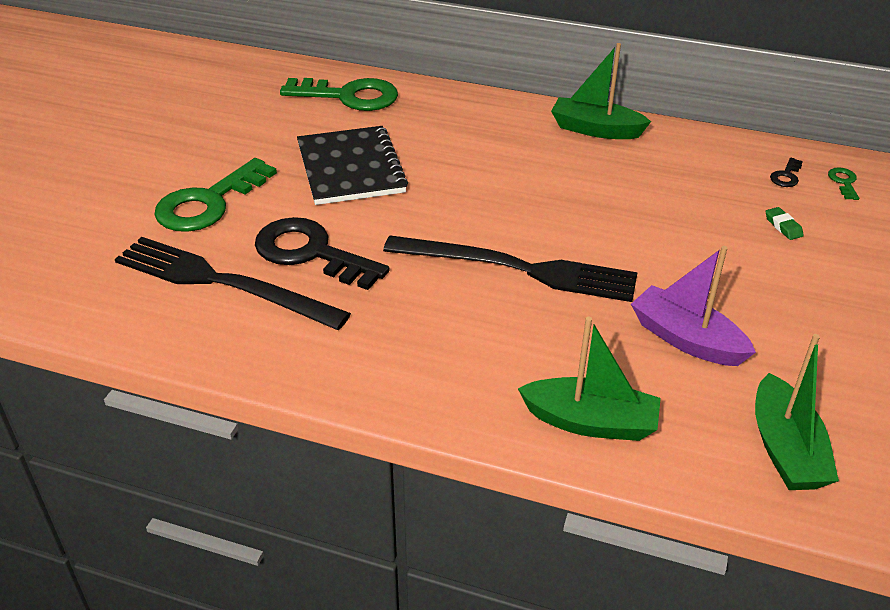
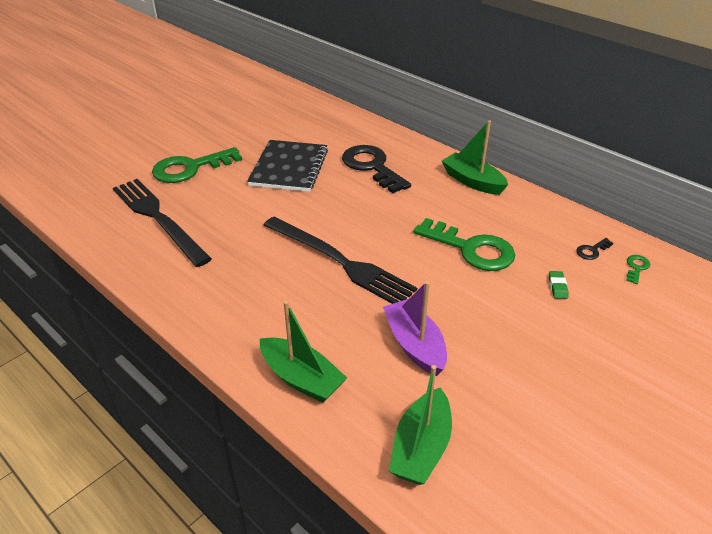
camera: 25 degrees right, 0 degrees up
(311, 253) = (222, 214): black key -> black key (372, 167)
(349, 96) = (326, 122): green key -> green key (471, 249)

